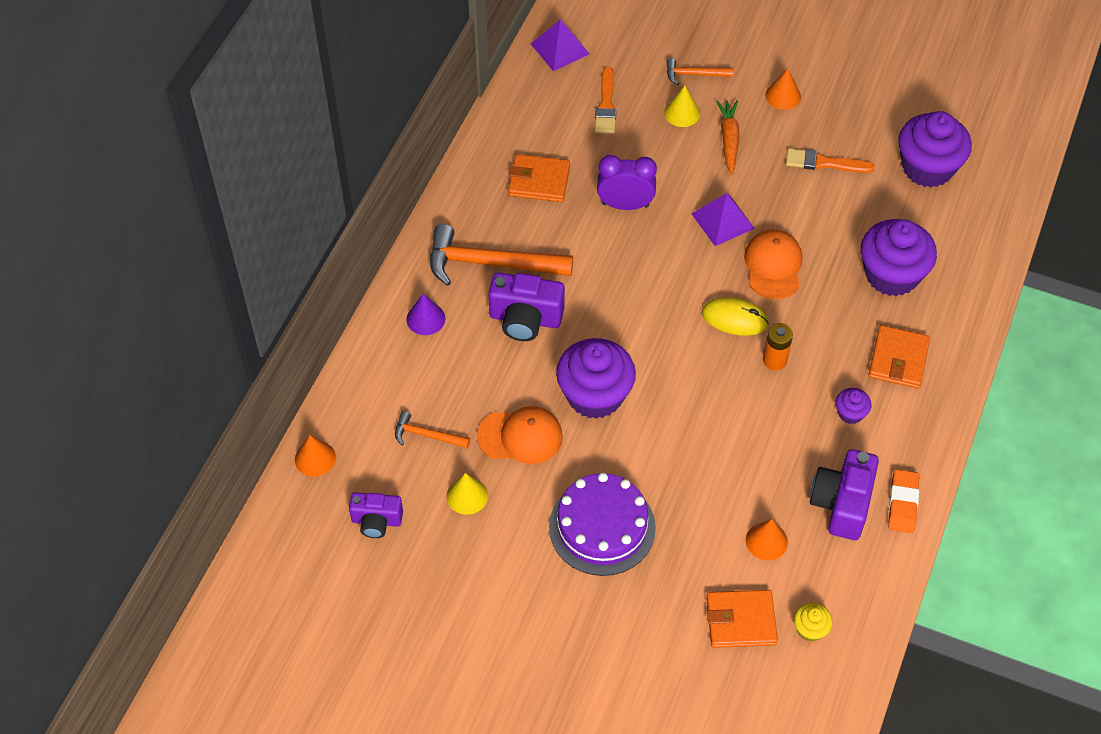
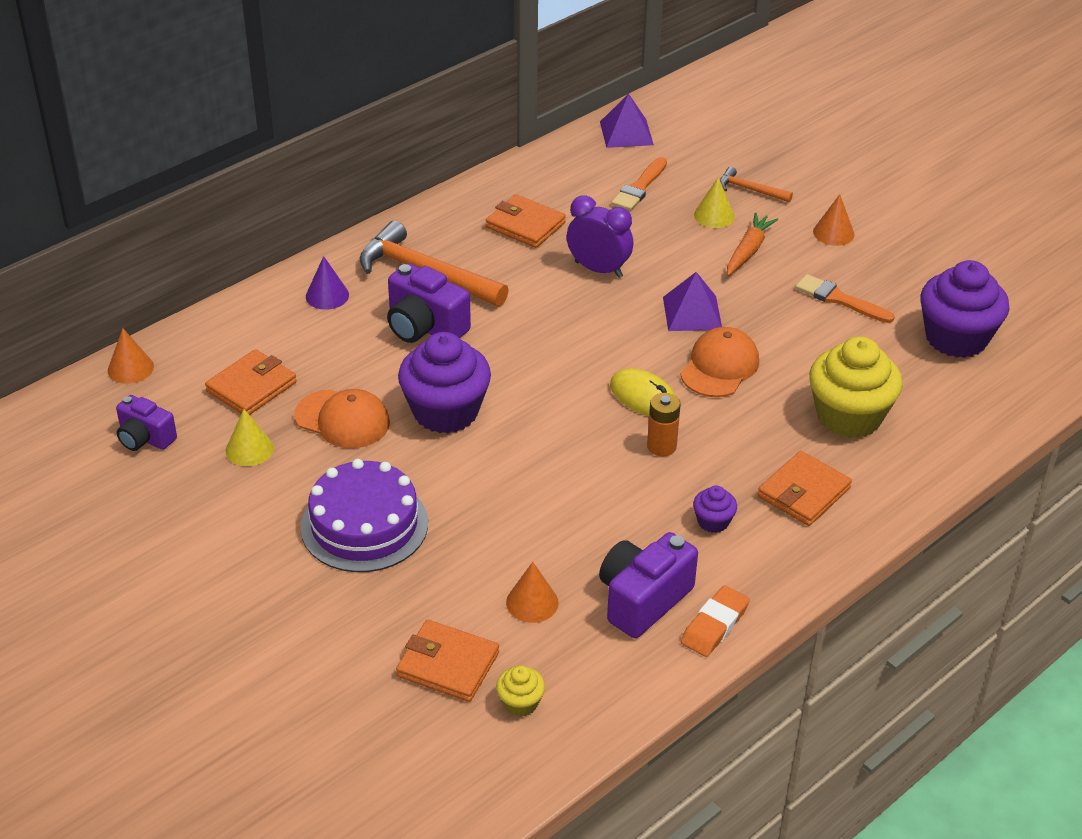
camera: 25 degrees right, 15 degrees down
(427, 435) = (251, 387): orange hammer -> orange wallet
(891, 275) = (849, 416): purple cupcake -> yellow cupcake

